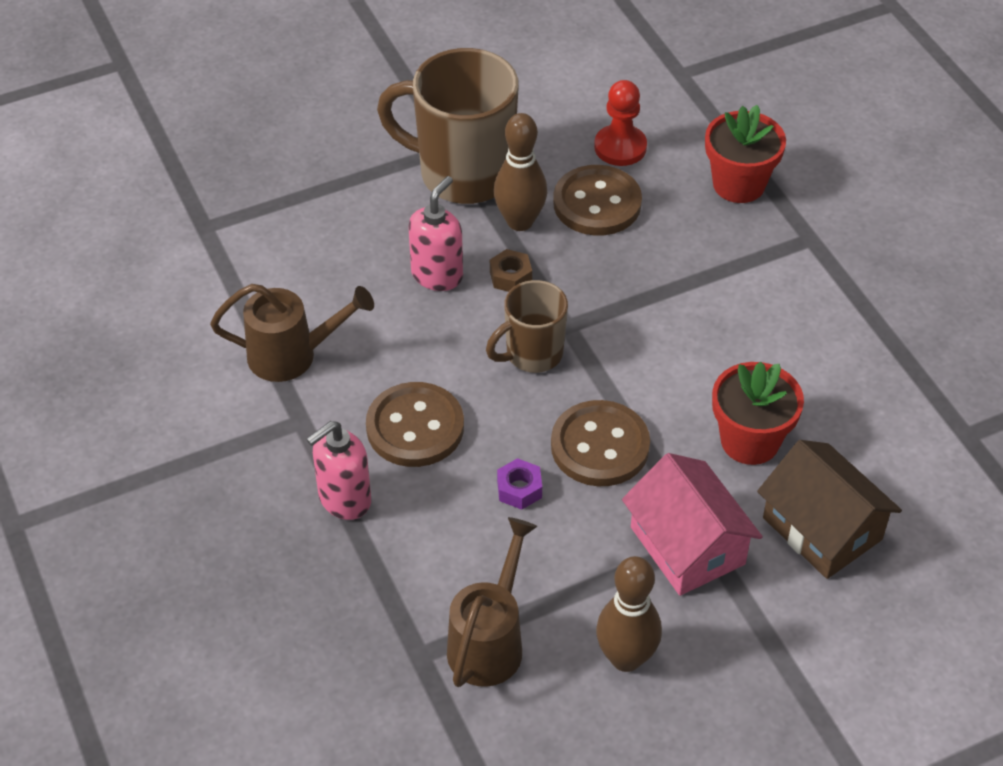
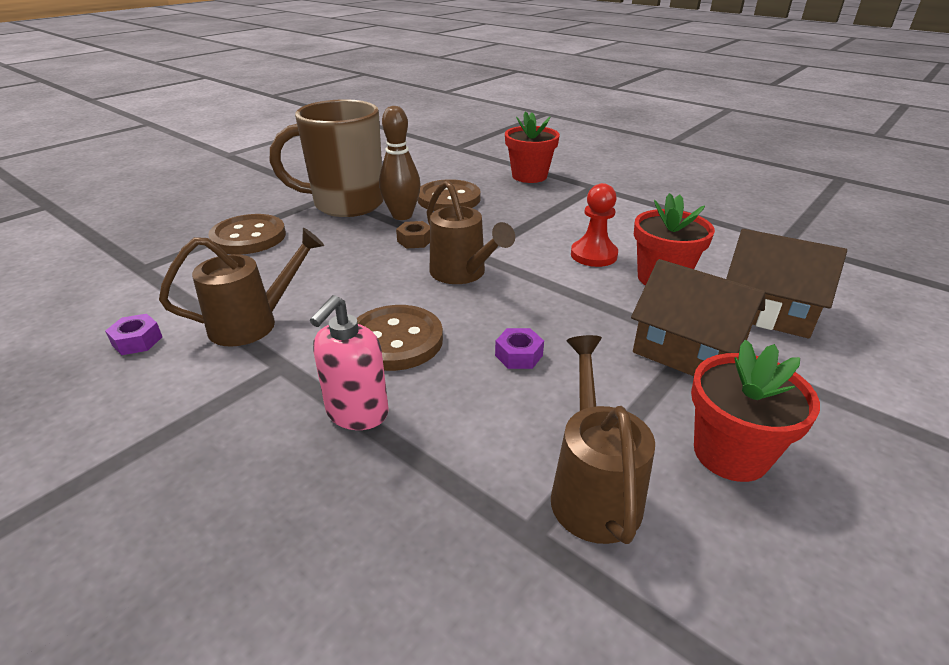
camera: 25 degrees left, 15 degrees down
(184, 342) = (137, 341): none -> purple nut
(437, 275) = (357, 251): pink soap dispenser -> none
(532, 354) = (462, 274): brown mug -> brown watering can
(600, 446) = (559, 310): brown button -> brown button (248, 237)
(620, 147) = (444, 176): red pawn -> red pawn (593, 255)
(626, 658) = (730, 453): brown bowling pin -> red flower pot
(687, 545) = (688, 350): pink house -> brown house

